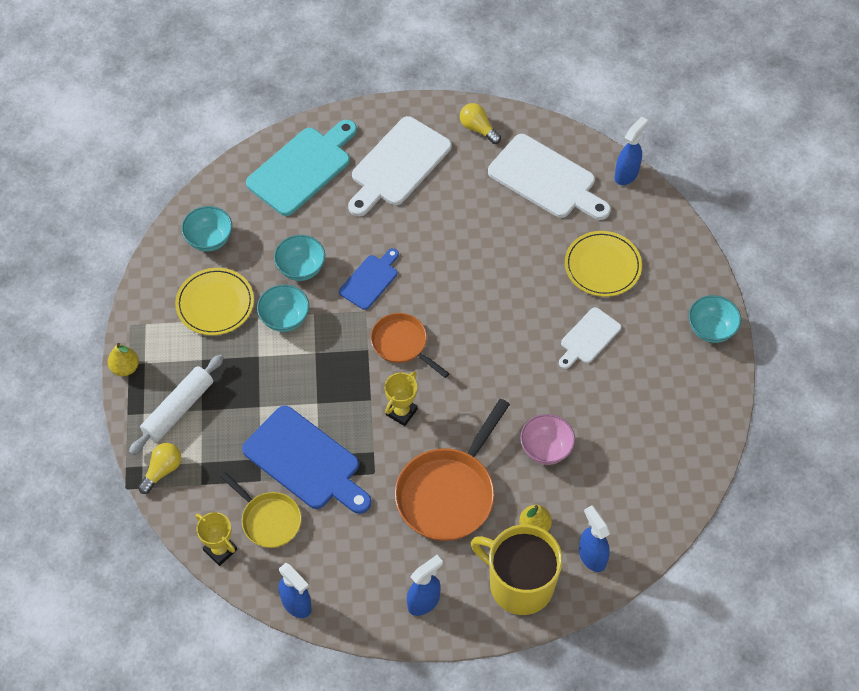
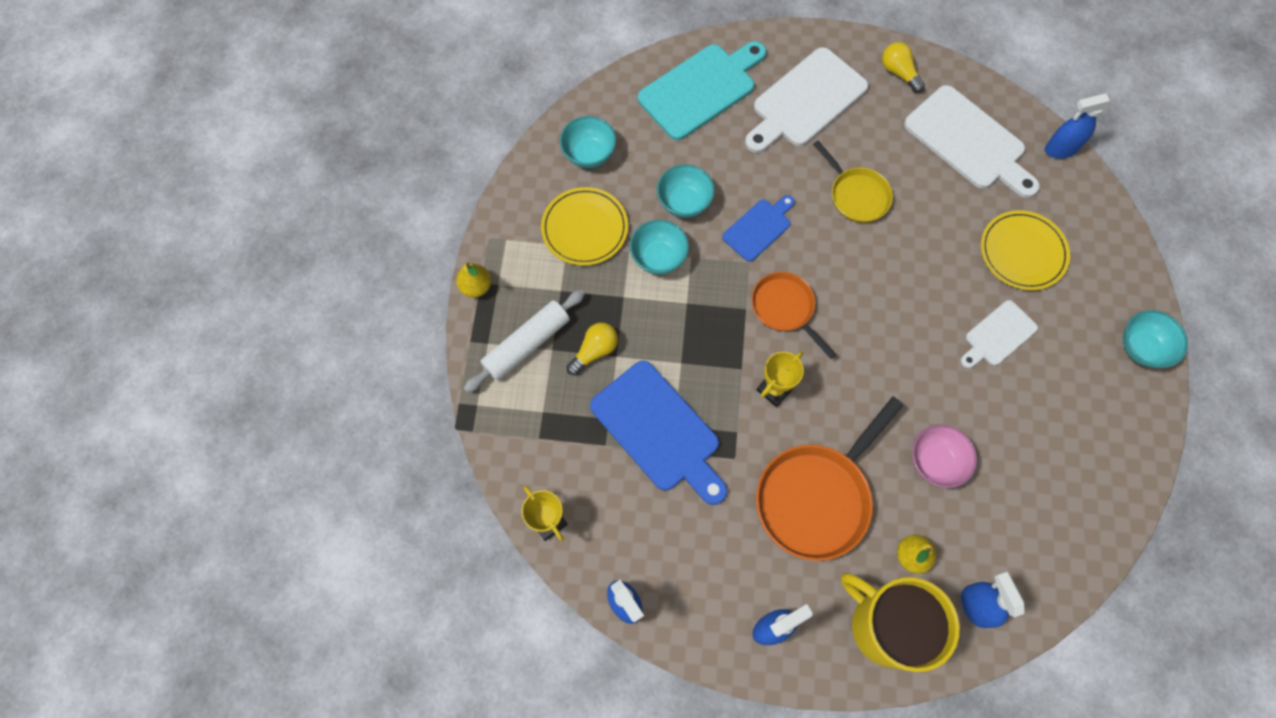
camera: 10 degrees right, 10 degrees up
(162, 470) = (498, 414): yellow light bulb -> yellow light bulb (594, 351)
(268, 520) = (608, 494): yellow pan -> yellow pan (856, 195)
(626, 174) = (1060, 149): blue spray bottle -> blue spray bottle turned 150 degrees counterclockwise

